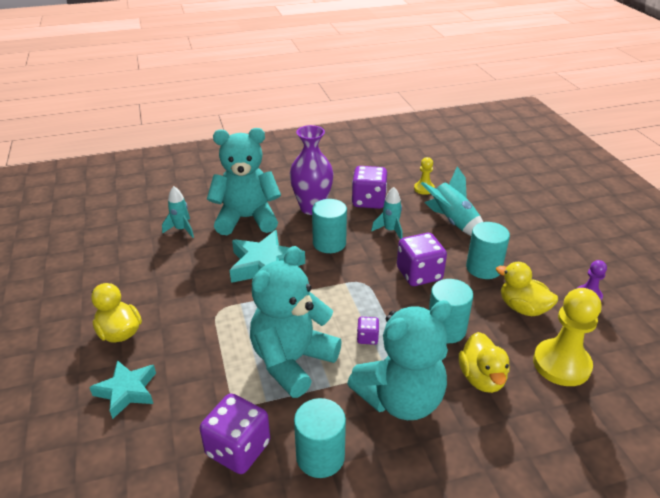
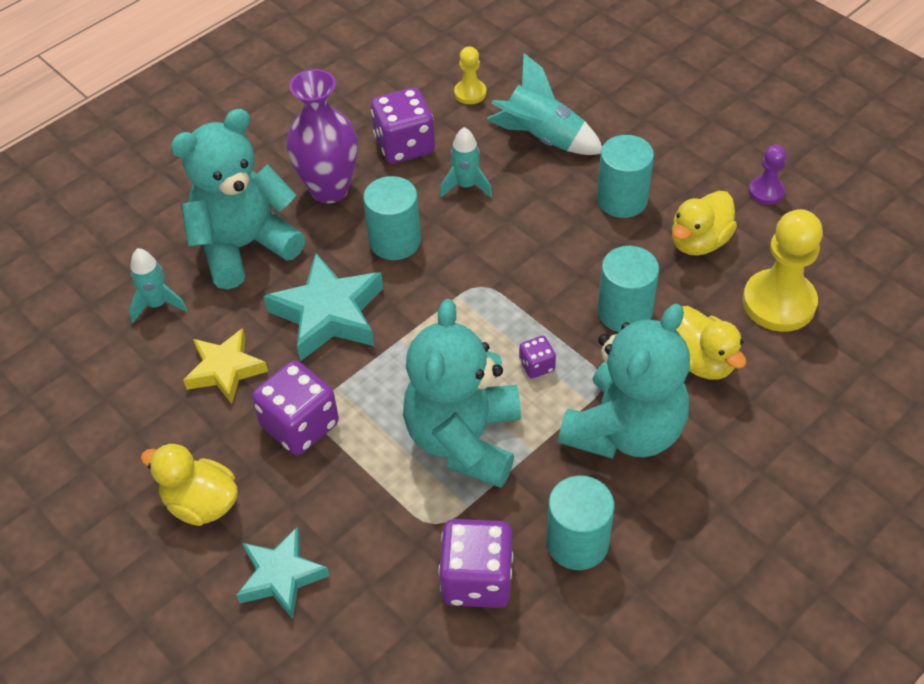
camera: 25 degrees left, 15 degrees up
(189, 272) = (225, 370): none -> yellow star
(419, 274) = (546, 243): purple dice -> purple dice (300, 425)
(522, 308) = (699, 242): yellow duck -> yellow duck turned 60 degrees counterclockwise

